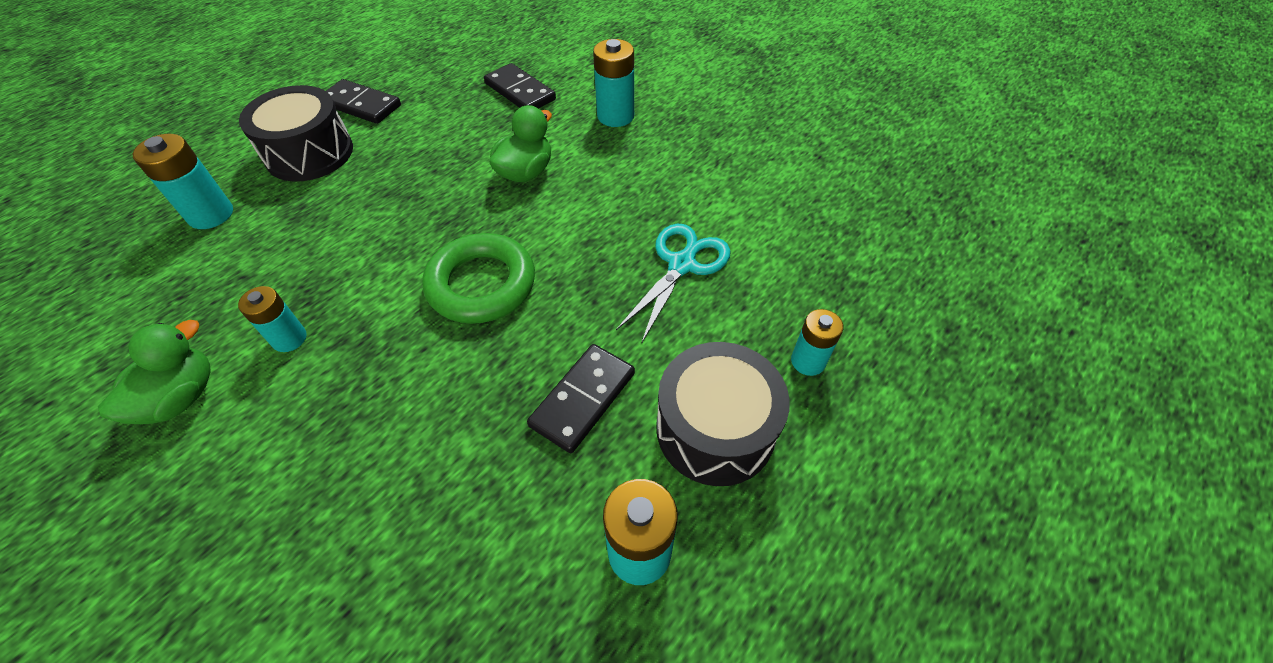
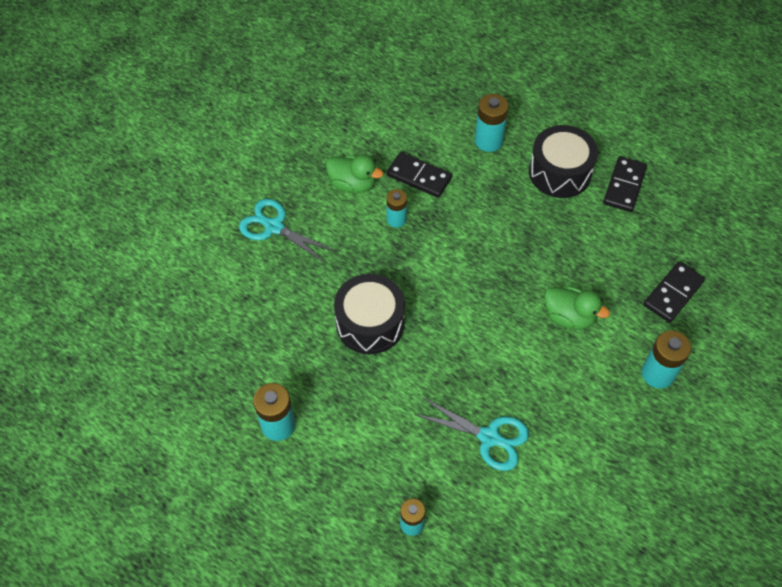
camera: 85 degrees right, 5 degrees up
(200, 547) = (274, 227): none -> turquoise scissors
(481, 284) = (452, 311): green ring -> none
(583, 399) = (369, 385): black domino -> black domino (419, 177)
(715, 429) = (355, 463): black drum -> black drum (370, 323)

